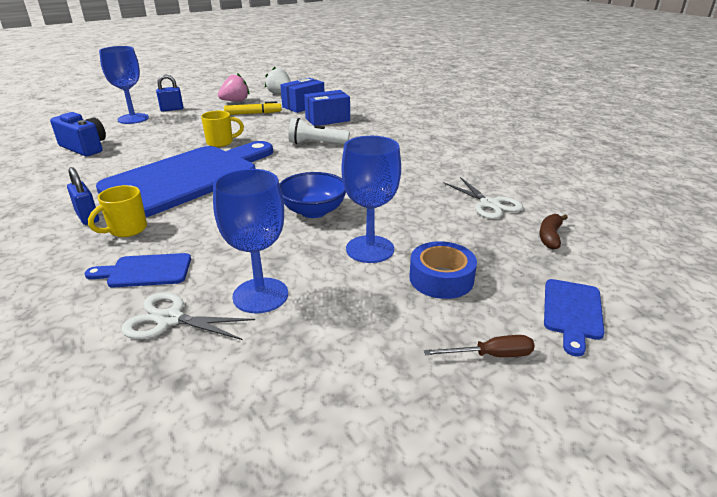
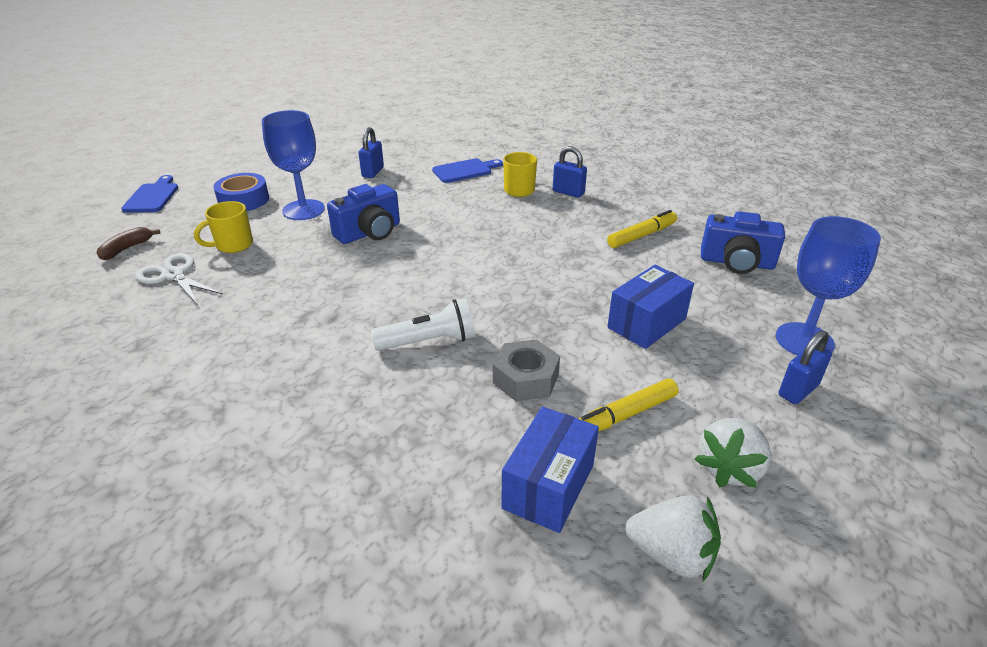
camera: 160 degrees right, 5 degrees up
(105, 171) = (642, 236): none -> yellow marker
(170, 319) = (418, 155): white scissors -> none
(188, 178) = (539, 245): blue cutting board -> none
(221, 142) = (577, 311): yellow mug -> yellow mug (233, 245)
(235, 101) = (729, 468): pink strawberry -> white strawberry
(260, 295) = (373, 172): blue goblet -> blue padlock
(281, 126) = (526, 378): none -> grey nut
(313, 211) = (369, 233): blue bowl -> blue camera
(327, 119) = (453, 430): blue box -> blue box (646, 323)
(491, 355) = (220, 170): brown screwdriver -> none
(550, 236) = (127, 249): brown banana -> brown banana turned 150 degrees counterclockwise

